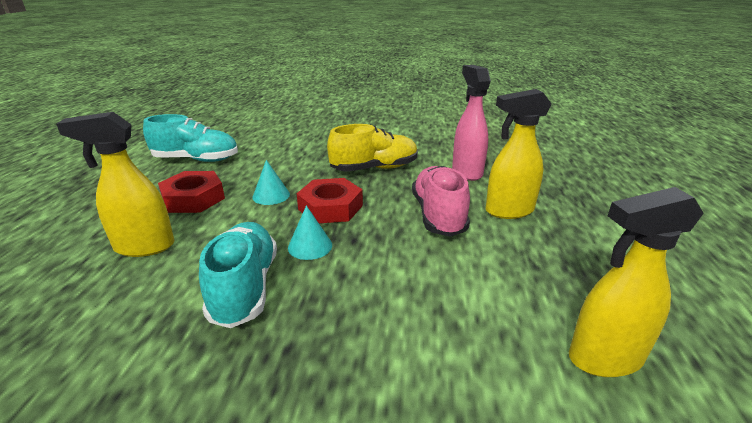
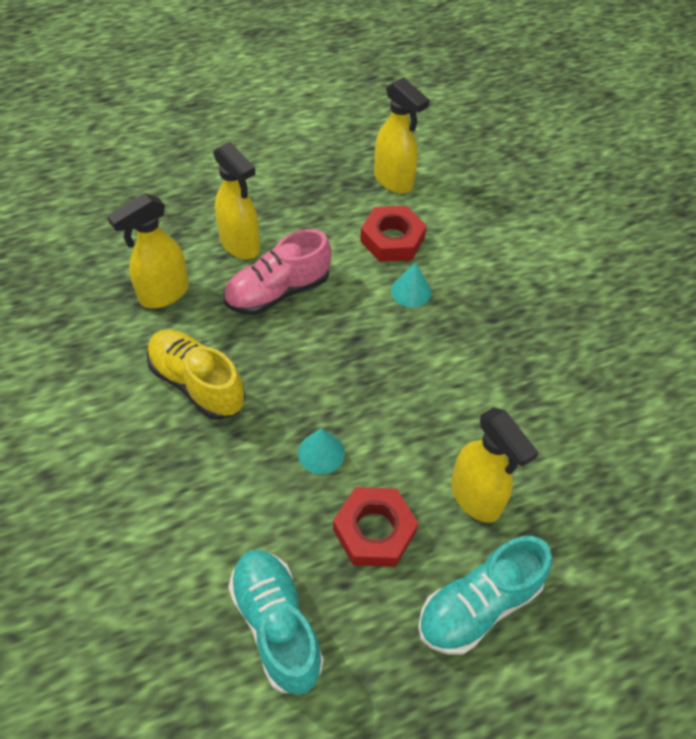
camera: 120 degrees left, 25 degrees up
(245, 287) = (464, 378): turquoise shoe -> turquoise shoe (478, 605)
(310, 246) = (386, 364): turquoise cone -> turquoise cone (411, 291)
(330, 207) = (313, 382): red nut -> red nut (392, 239)
(466, 172) = (163, 294): pink spray bottle -> yellow spray bottle

